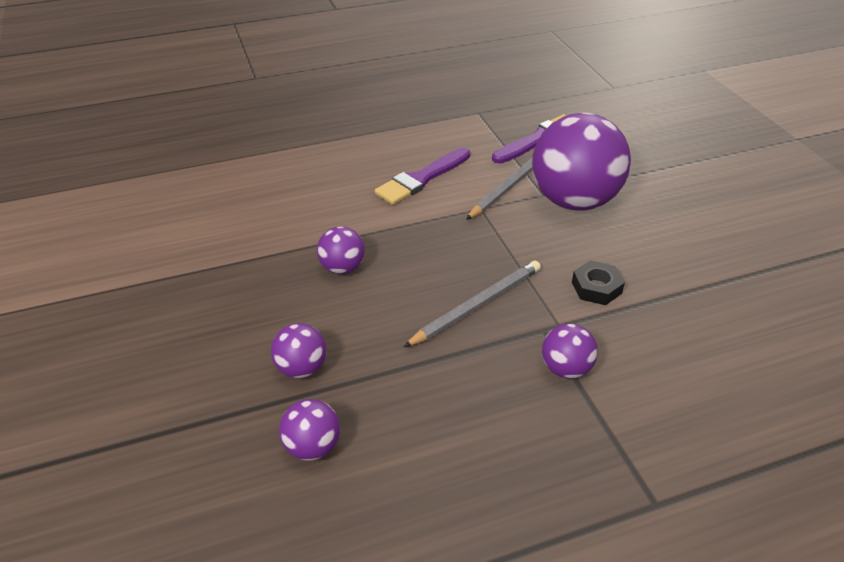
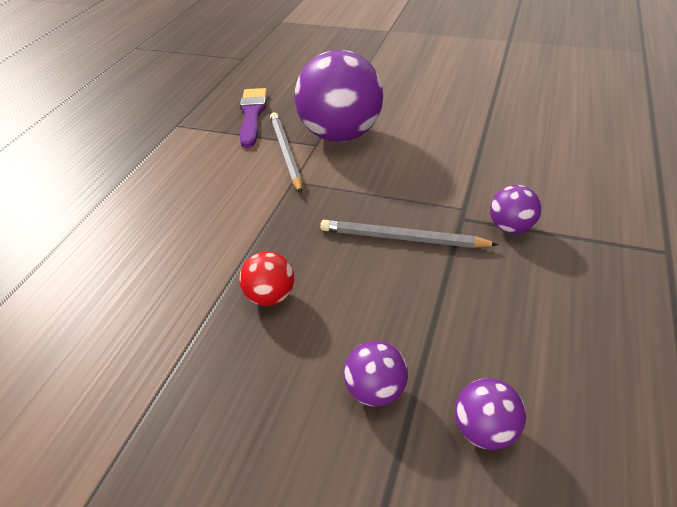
camera: 50 degrees left, 0 degrees up
(342, 268) = (270, 297): purple ball -> red ball
(422, 178) = (215, 193): purple brush -> none
(477, 305) = (402, 238): grey pencil -> grey pencil turned 75 degrees counterclockwise
(596, 287) = (442, 172): black nut -> none

